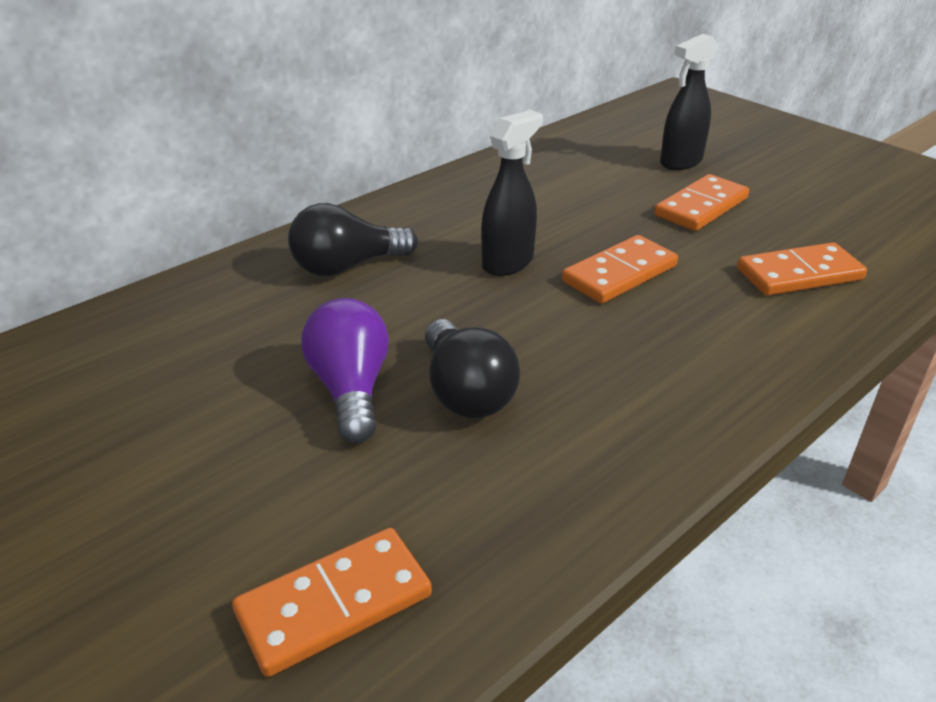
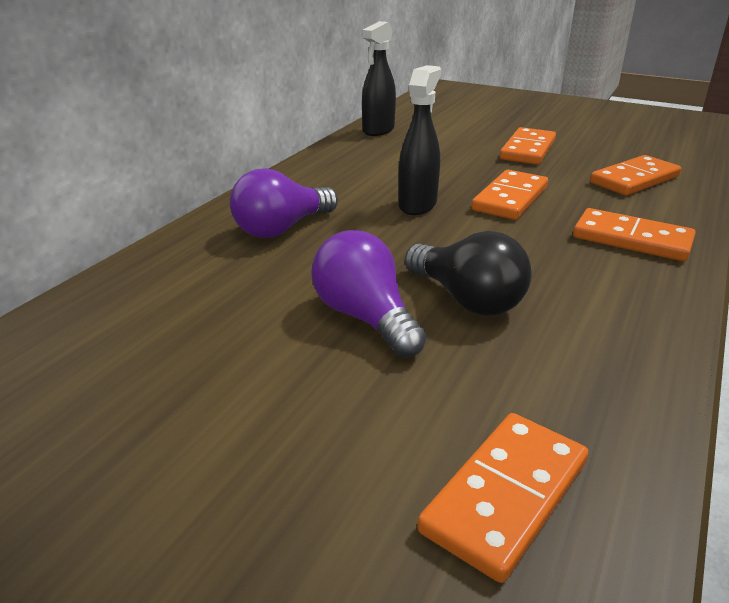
camera: 20 degrees left, 5 degrees down
(347, 266) = (282, 228): black light bulb -> purple light bulb
(680, 162) = (486, 126): black spray bottle -> black spray bottle (378, 130)
(716, 357) = (632, 239): none -> orange domino

